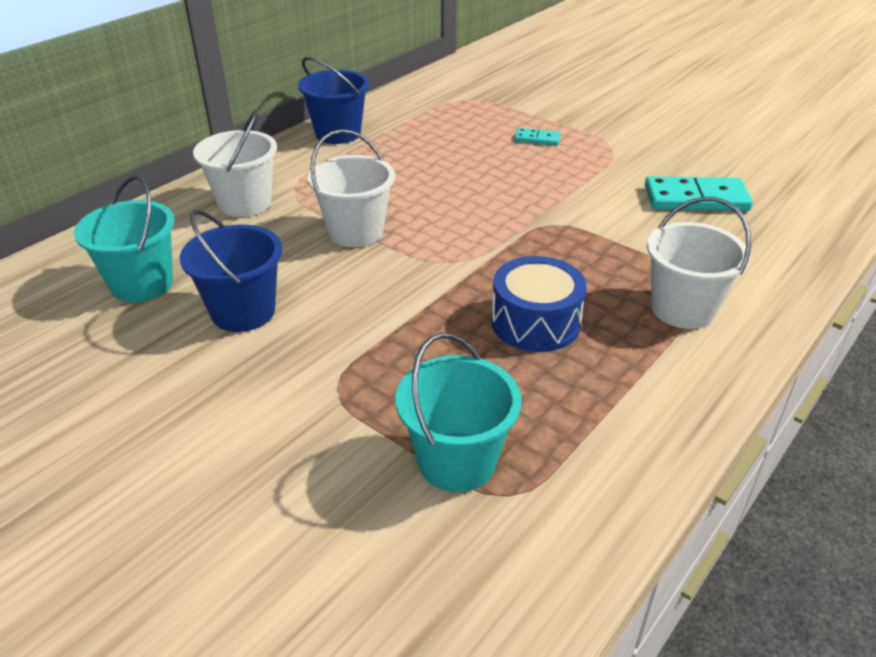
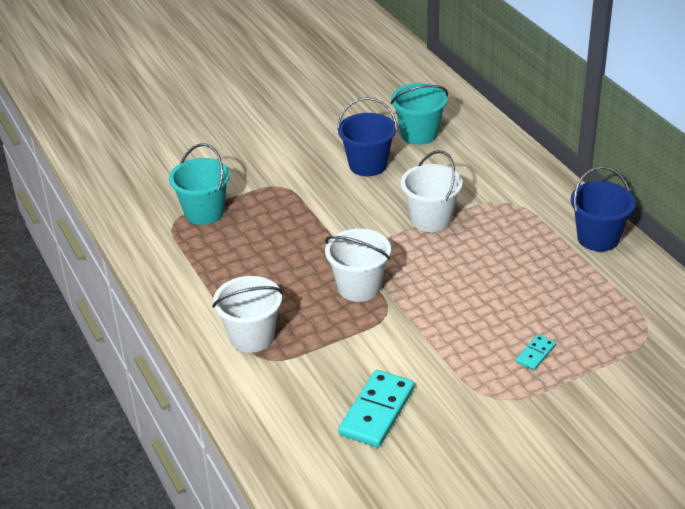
camera: 115 degrees right, 0 degrees up
(245, 203) = (497, 178): white bucket -> white bucket (359, 287)
(535, 322) = (283, 269): blue drum -> none

